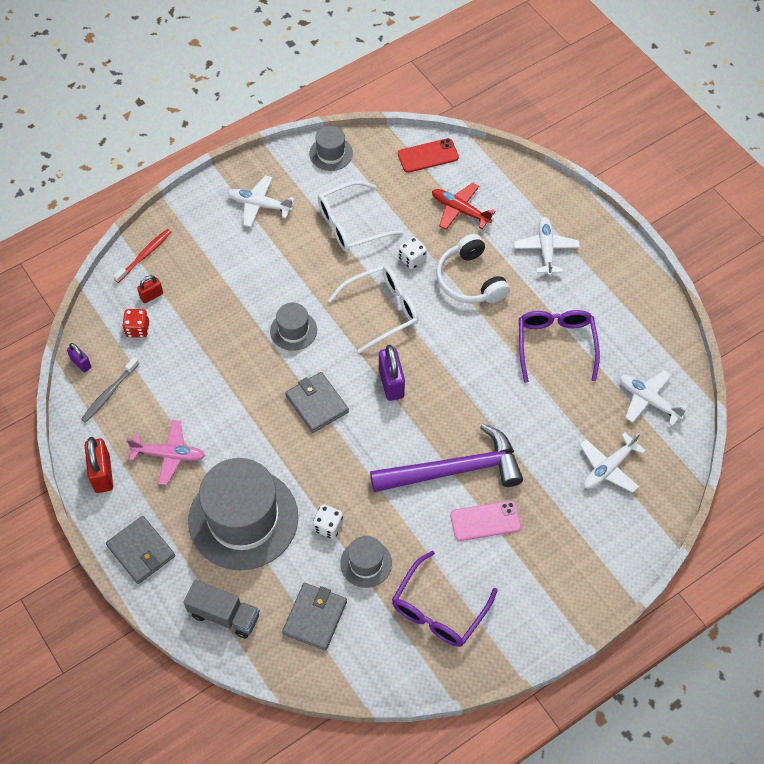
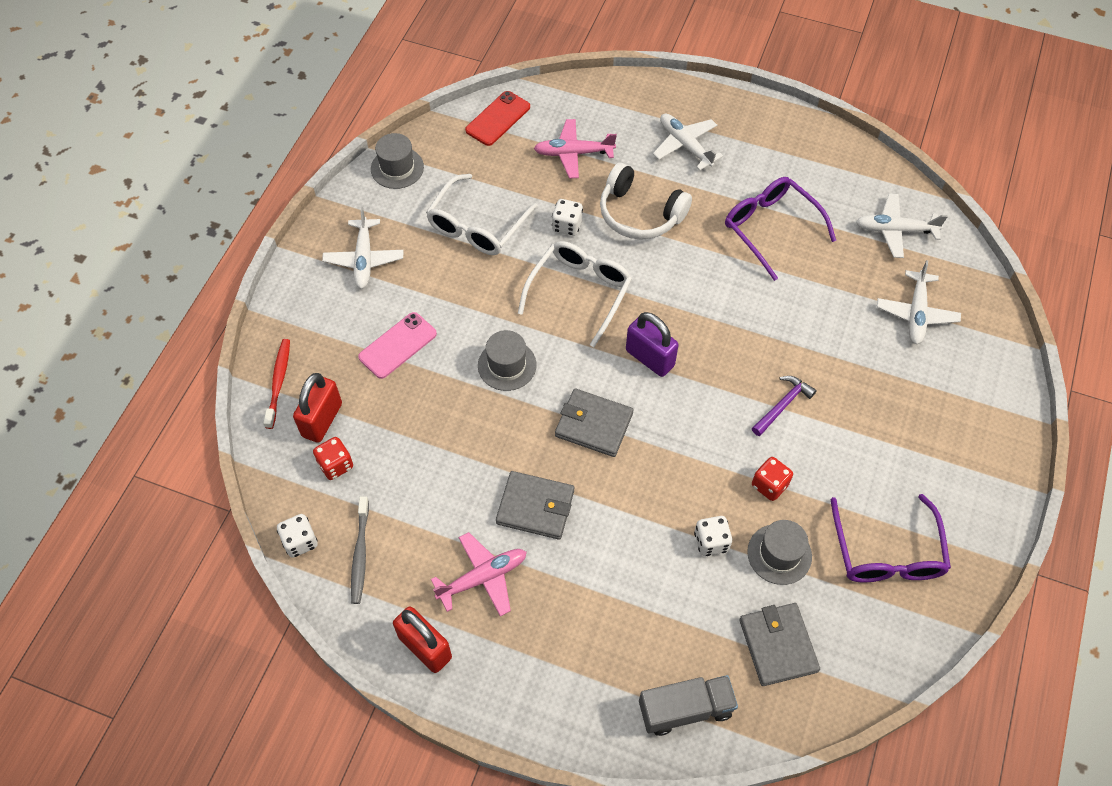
camera: 35 degrees left, 0 degrees up
(81, 363) = (300, 541): purple padlock -> white dice
(141, 551) = (539, 703): grey wallet -> grey wallet (535, 507)
(151, 296) = (322, 420): red padlock -> red padlock, size x1.74
(243, 519) = (619, 593): grey hat -> none
(259, 205) = (364, 259): white plane -> white plane turned 75 degrees counterclockwise
(398, 516) = (769, 485): none -> red dice
(454, 470) = (783, 405): purple hammer -> purple hammer, size x0.44
(460, 210) = (573, 153): red plane -> pink plane
(485, 521) = (853, 436): pink phone -> pink phone (398, 345)

